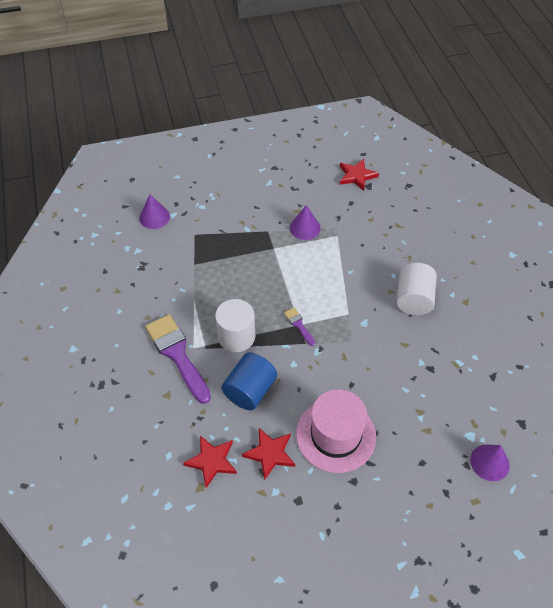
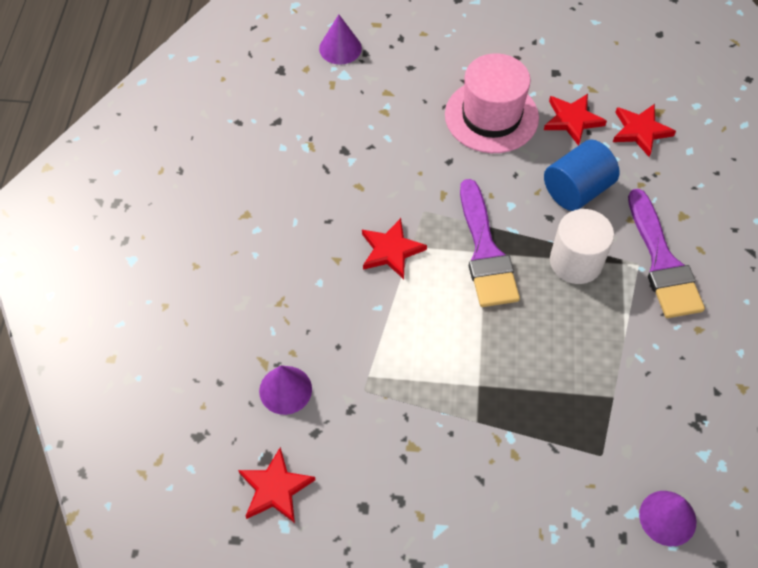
camera: 160 degrees left, 5 degrees up
(299, 325) = (485, 252): purple brush -> purple brush, size x2.20
(305, 228) = (414, 407): purple cone -> purple cone (285, 390)
(360, 307) = (391, 250): none -> red star
(413, 299) = (312, 238): white cylinder -> none

